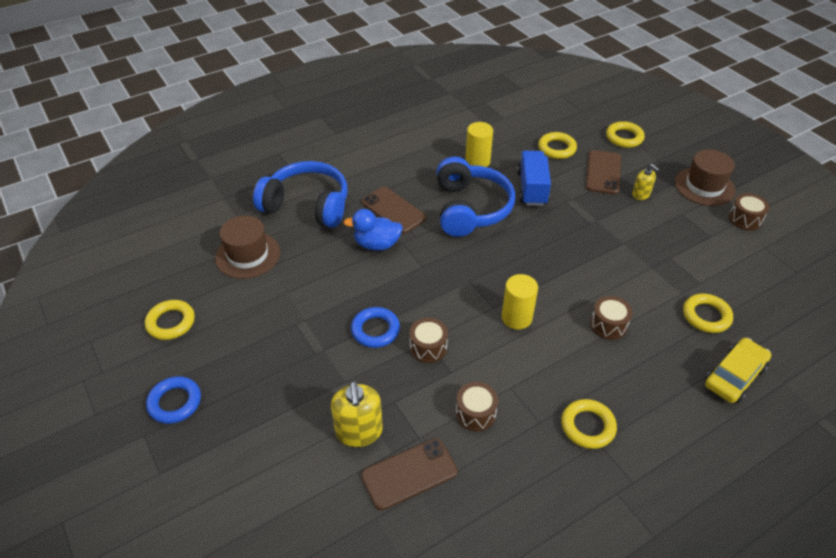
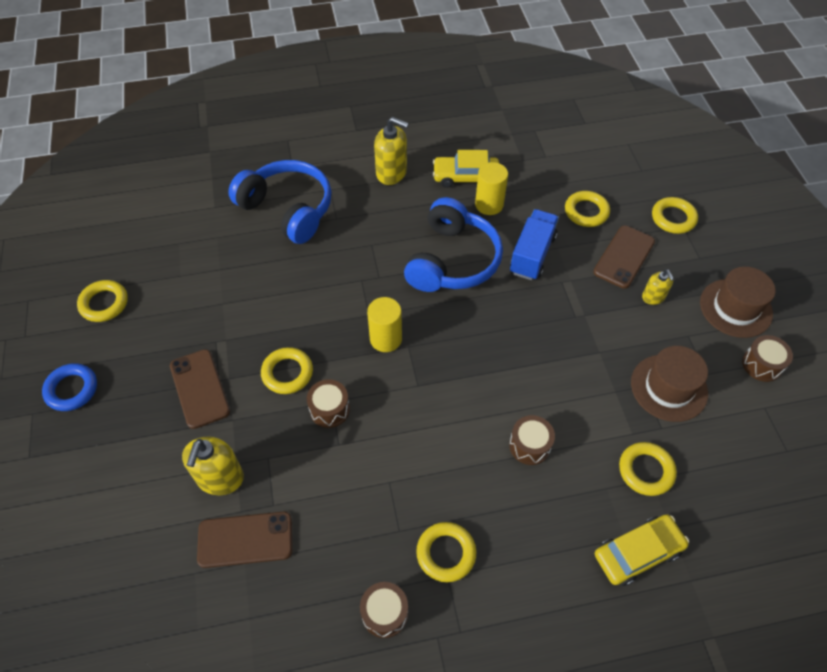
camera: 20 degrees right, 10 degrees up
(248, 255) = (205, 250): brown hat -> brown hat (669, 387)
(375, 330) = (287, 373): blue ring -> yellow ring
(377, 244) = (335, 275): blue duck -> none
(384, 157) = (391, 173): none -> yellow soap dispenser
(393, 210) = (371, 240): brown phone -> brown phone (200, 388)
(447, 146) = (465, 177): none -> yellow car
(475, 413) = (340, 498): brown drum -> brown drum (384, 613)
(516, 318) = (436, 405): yellow cylinder -> yellow cylinder (386, 339)

